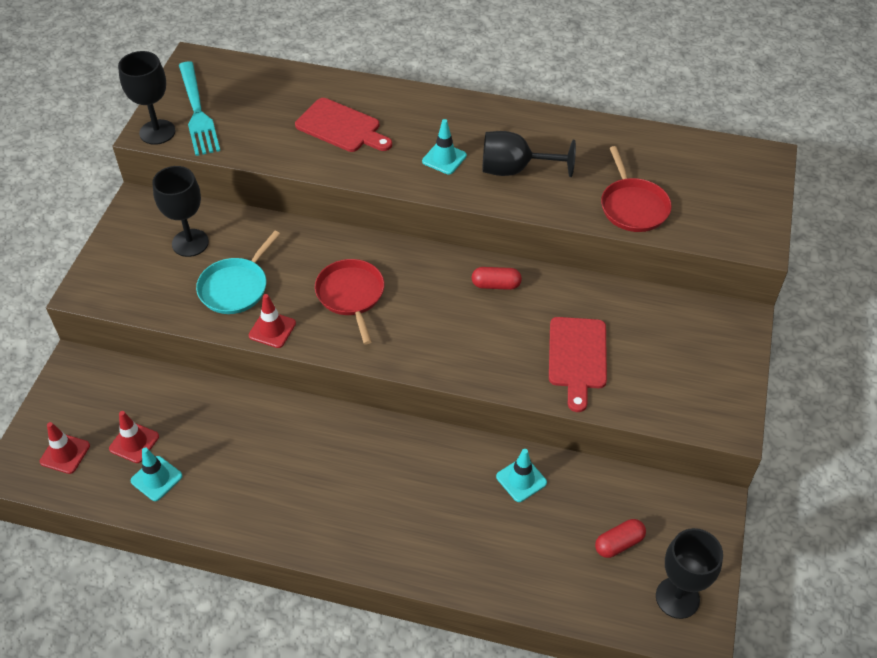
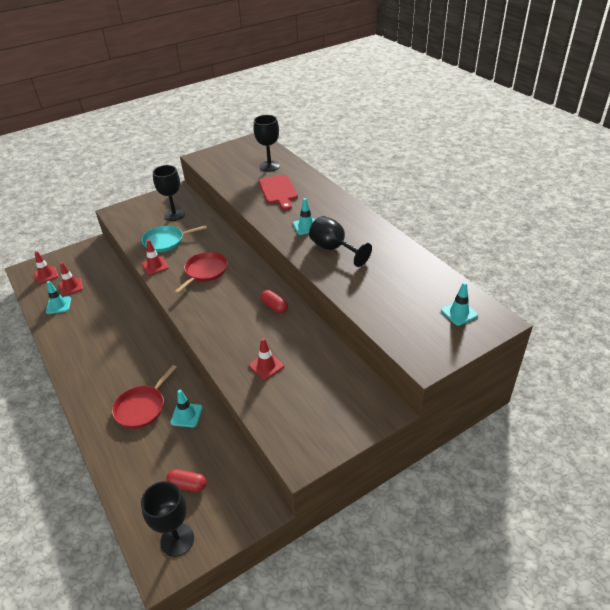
camera: 45 degrees right, 10 degrees down
(157, 132) = (202, 159): black goblet -> black goblet (269, 166)
(198, 112) = (228, 158): turquoise fork -> none
(577, 357) = (266, 366): red cutting board -> red traffic cone
(633, 206) = (374, 300): red pan -> red pan (142, 407)
(725, 170) = (459, 313): none -> turquoise traffic cone

